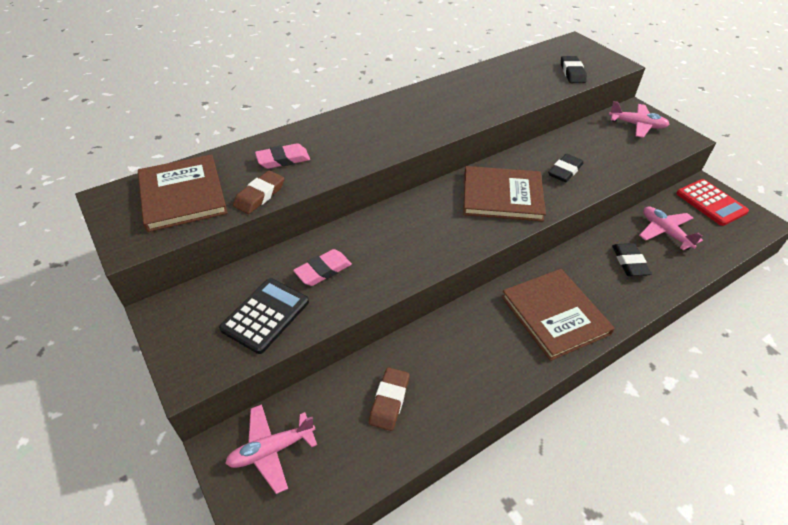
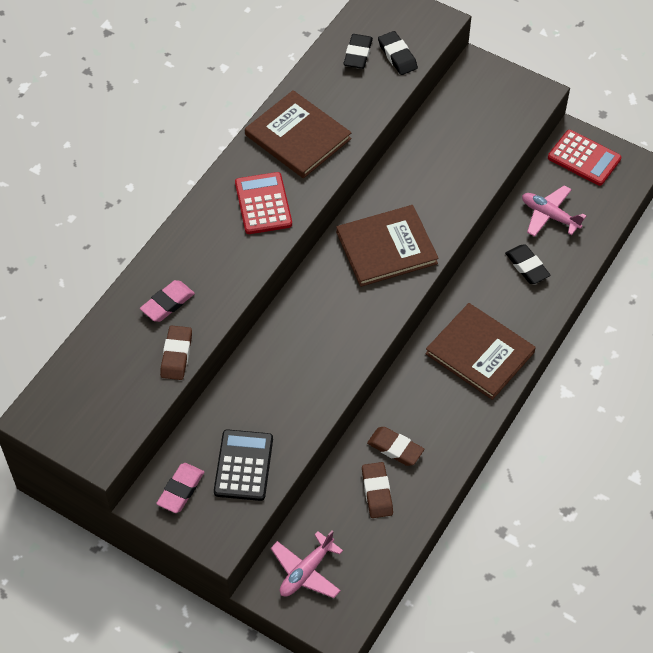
camera: 25 degrees left, 10 degrees up
(182, 195) = (102, 385): brown book -> brown book (298, 137)
(323, 270) = (265, 401): pink eraser -> pink eraser (181, 490)
(409, 123) = (263, 204): none -> red calculator
(430, 366) = (395, 448): none -> brown eraser
(565, 171) = (434, 189): black eraser -> black eraser (358, 54)
(637, 125) = (484, 92): pink plane -> none

